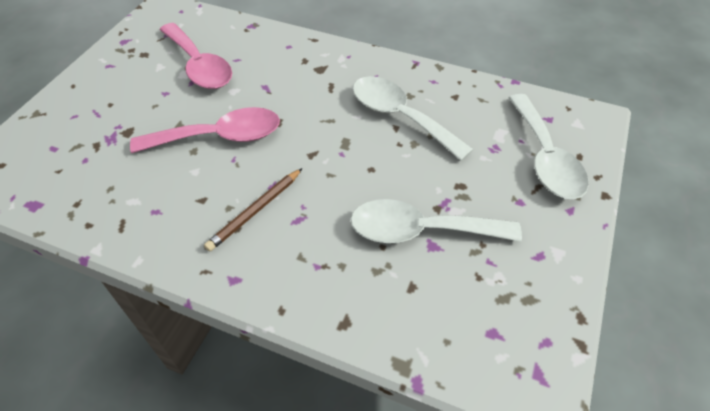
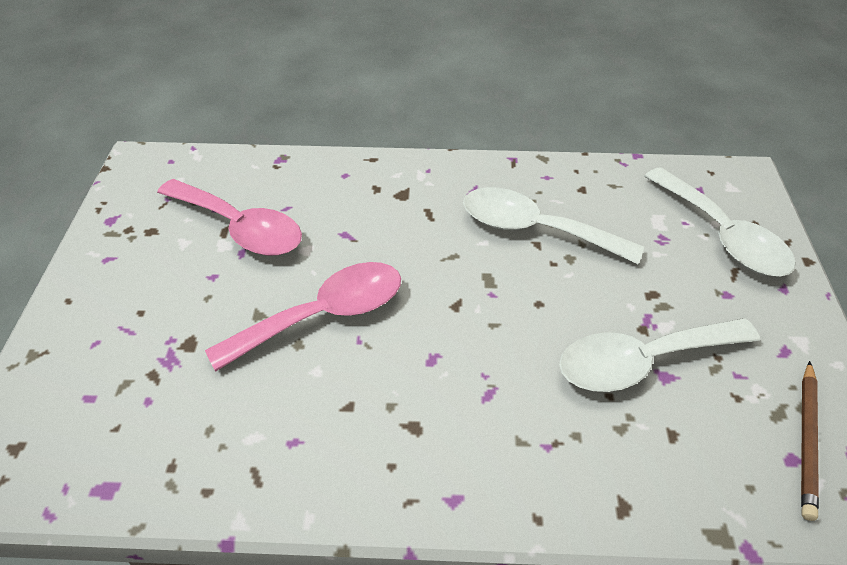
camera: 20 degrees left, 5 degrees down
(255, 211) = (428, 400): brown pencil -> brown pencil (807, 441)

